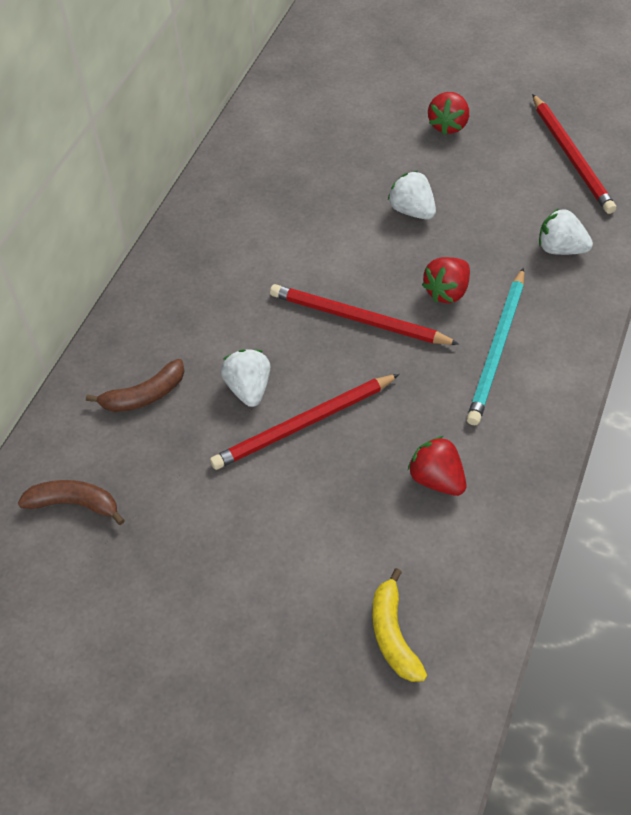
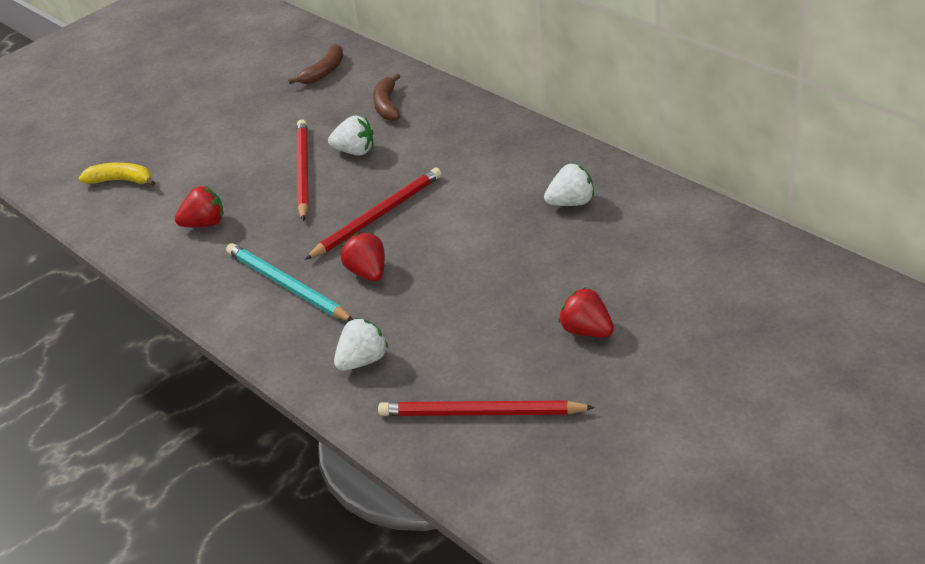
camera: 115 degrees right, 15 degrees down
(412, 210) = (479, 275): white strawberry -> white strawberry (571, 202)

